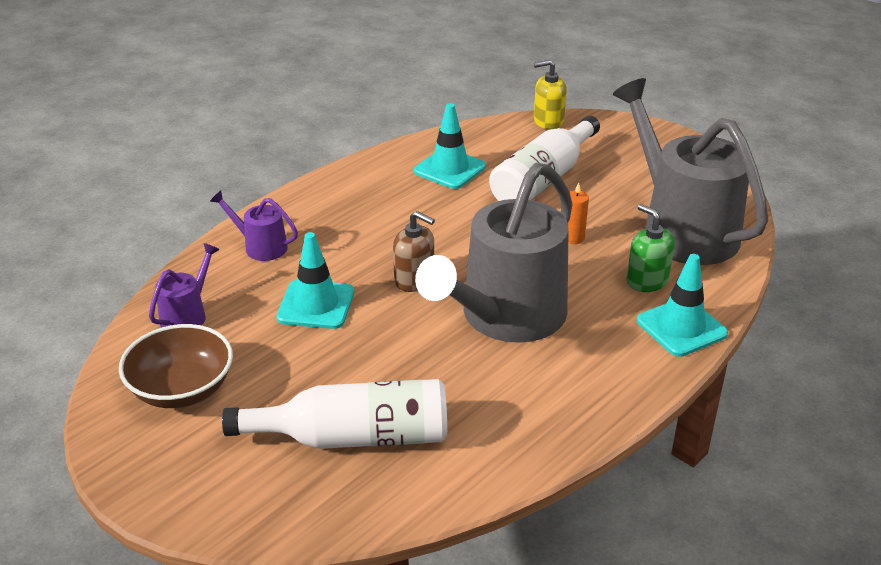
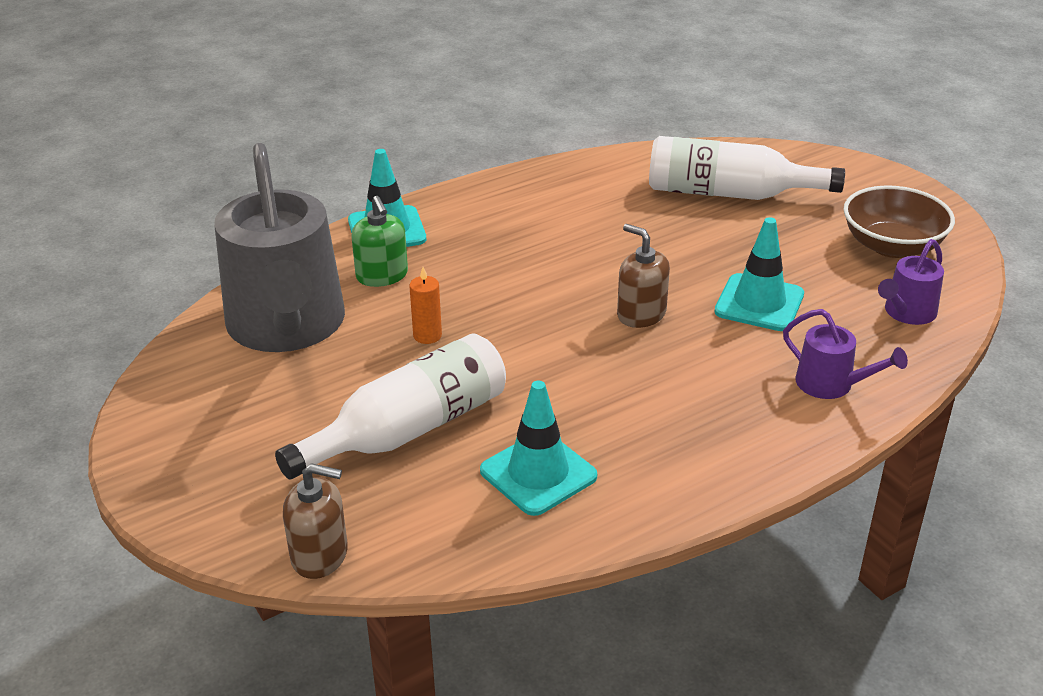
camera: 165 degrees left, 0 degrees up
(506, 317) = (555, 263): grey watering can -> none
(548, 121) = (320, 555): yellow soap dispenser -> brown soap dispenser

